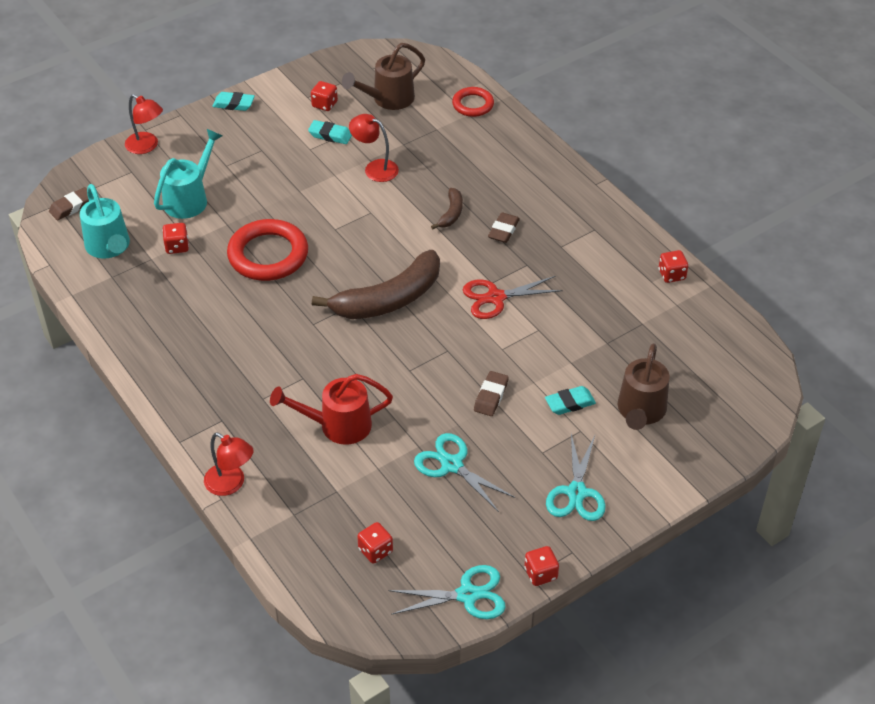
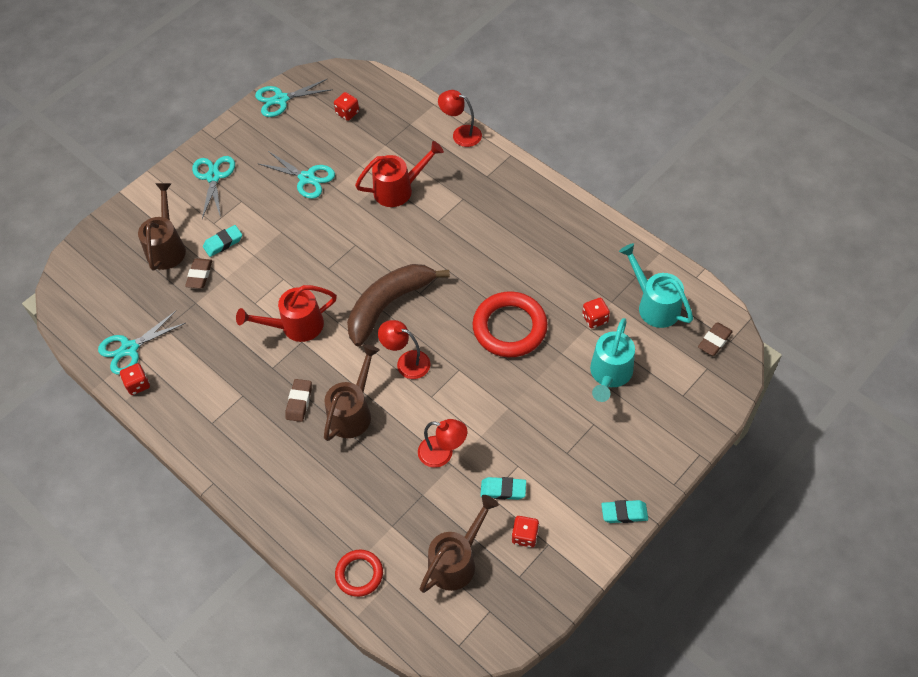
camera: 170 degrees right, 10 degrees up
(147, 146) = (685, 431): red lamp -> red lamp (406, 362)
(451, 213) = (353, 412): brown banana -> brown watering can
(491, 396) = (286, 236): brown eraser -> brown eraser (200, 275)
(495, 298) = (295, 326): red scissors -> red watering can
(540, 574) = (234, 121): red dice -> none
(682, 310) = (130, 348): none -> turquoise scissors

